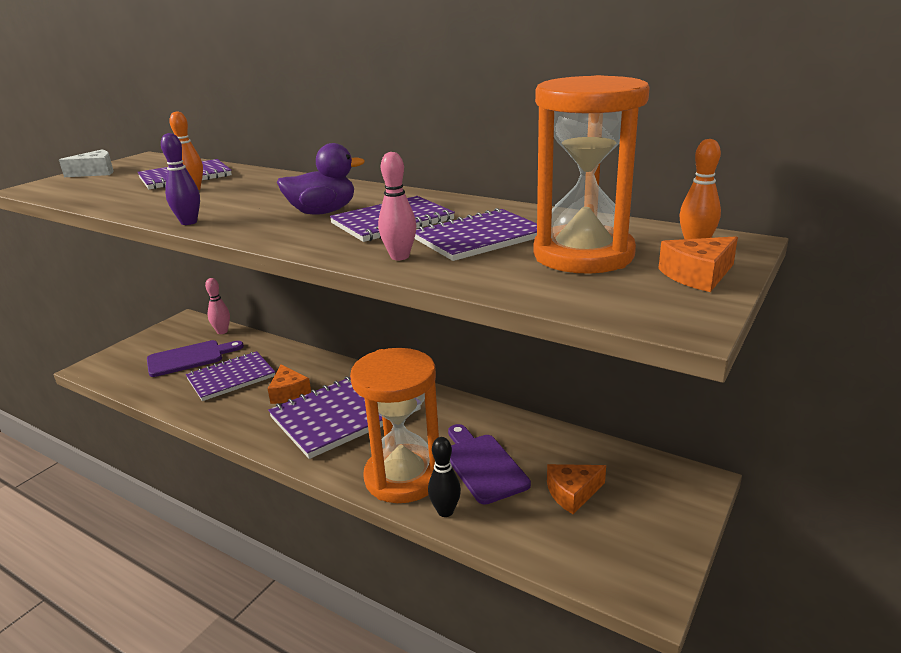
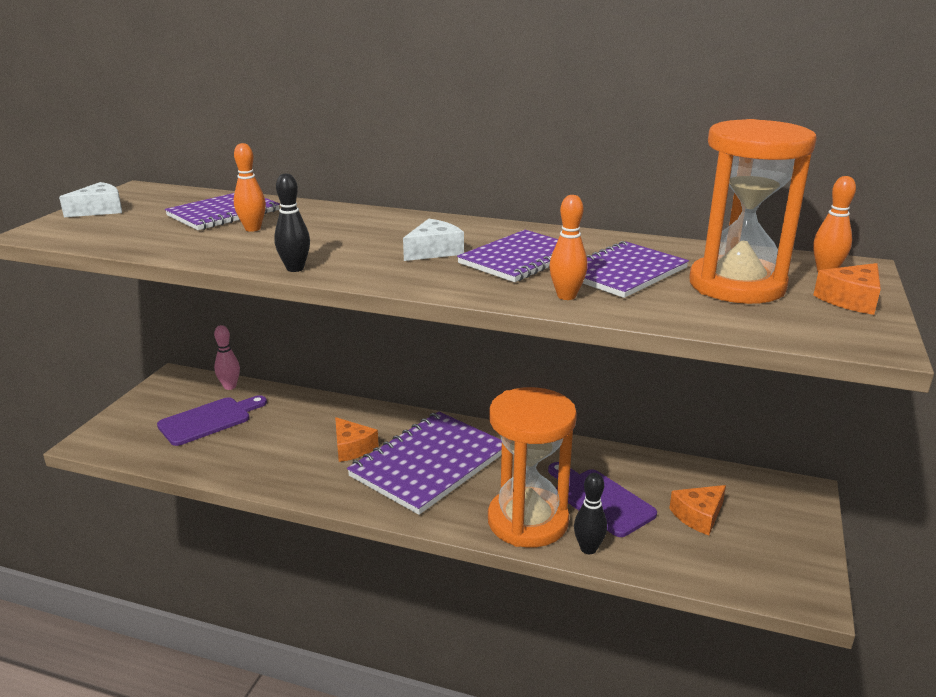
camera: 15 degrees left, 0 degrees up
(189, 222) = (295, 268): purple bowling pin -> black bowling pin
(231, 378) = (274, 438): purple notebook -> none
(323, 212) = (434, 251): purple duck -> white cheese
(399, 257) = (566, 296): pink bowling pin -> orange bowling pin

